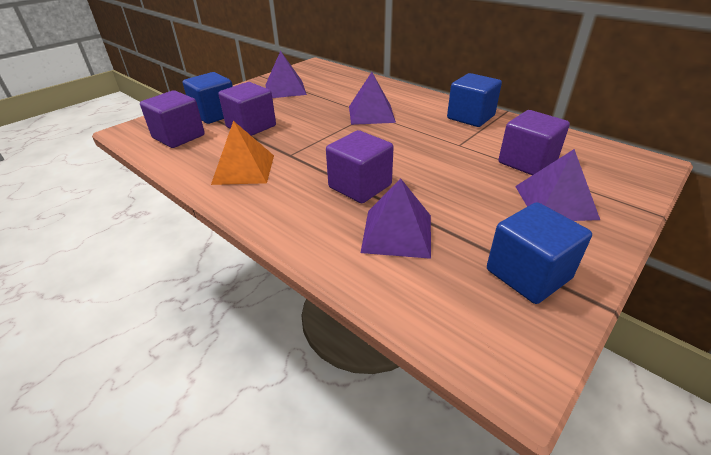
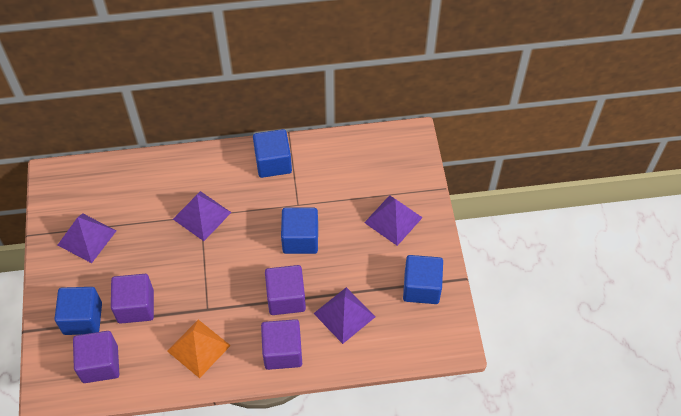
camera: 50 degrees left, 20 degrees up
(431, 162) = (300, 239): none -> blue cube
(527, 162) = (351, 191): purple cube -> purple cube (282, 352)

